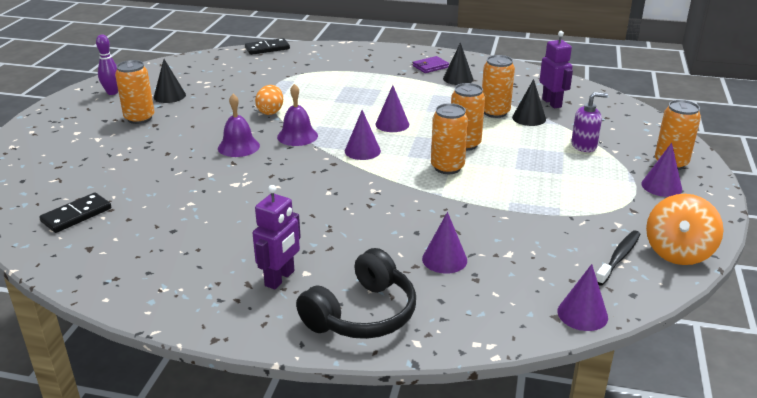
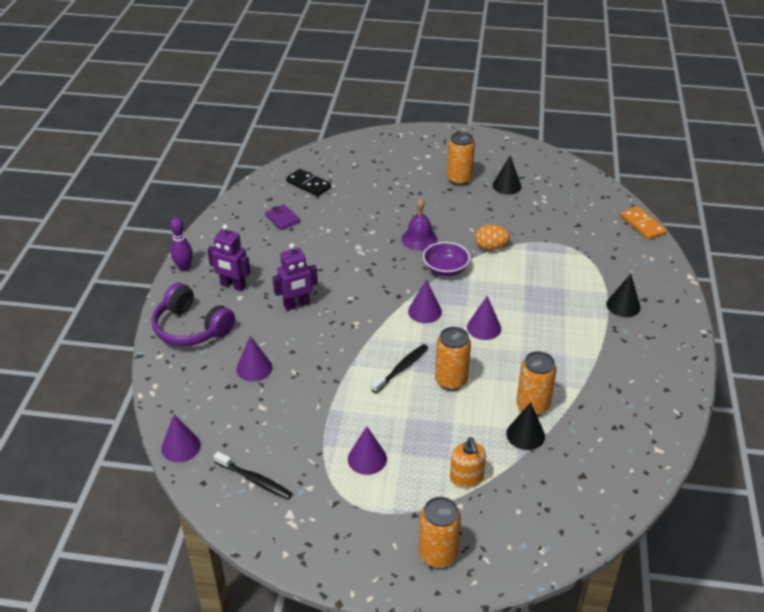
camera: 85 degrees right, 10 degrees up
(112, 92) = (504, 155): purple bowling pin -> purple bowling pin (184, 268)
(267, 48) = (642, 225): black domino -> orange domino
(297, 136) = (445, 269): purple bell -> purple bowl
(362, 314) = (191, 328): black headphones -> purple headphones
(430, 67) = (644, 352): purple wallet -> purple wallet (282, 219)
(447, 167) = (402, 368): orange can -> black toothbrush
(458, 78) = (617, 376): black cone -> black cone (623, 305)
(552, 103) = (573, 459): purple robot -> purple robot (297, 305)
(584, 146) = (466, 478): purple soap dispenser -> orange soap dispenser
(661, 186) = (384, 535): purple cone -> purple cone (367, 459)
(678, 252) = (262, 526): orange spinning top -> none

